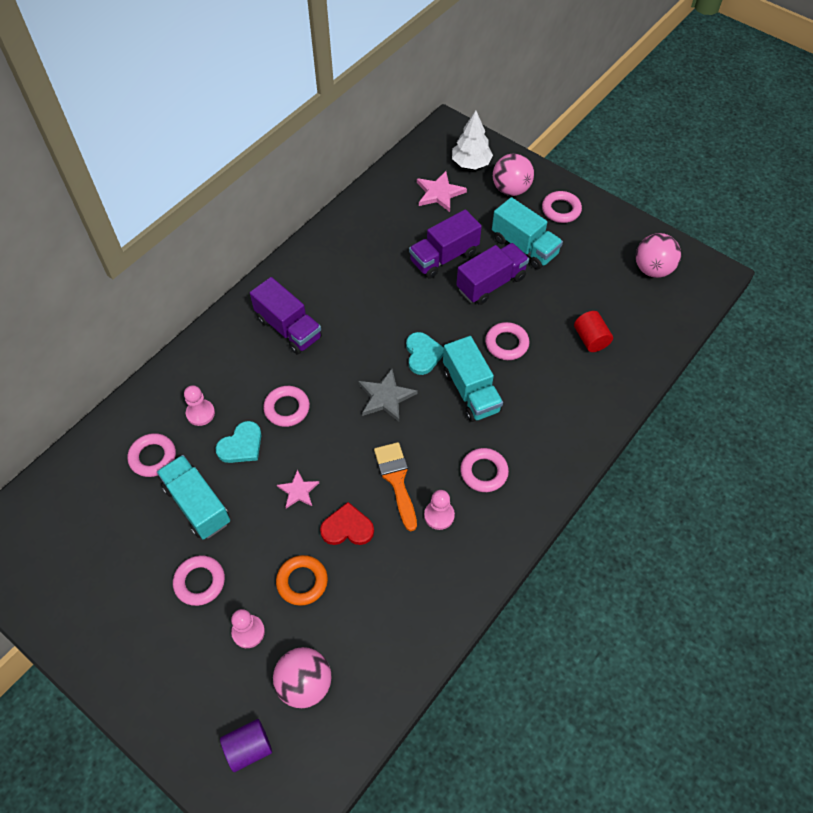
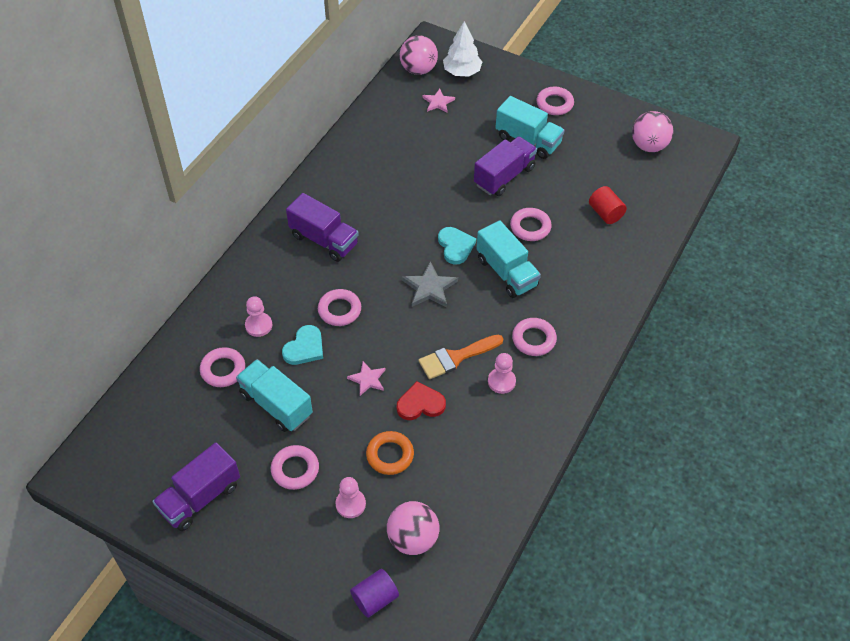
camera: 10 degrees left, 5 degrees down
(396, 480) = (456, 357): orange brush -> orange brush turned 90 degrees counterclockwise
(439, 193) = (438, 102): pink star -> pink star, size x0.66
(444, 257) = (455, 158): purple truck -> purple truck (200, 497)
(511, 189) = (504, 91): pink ball -> pink ball (418, 69)

